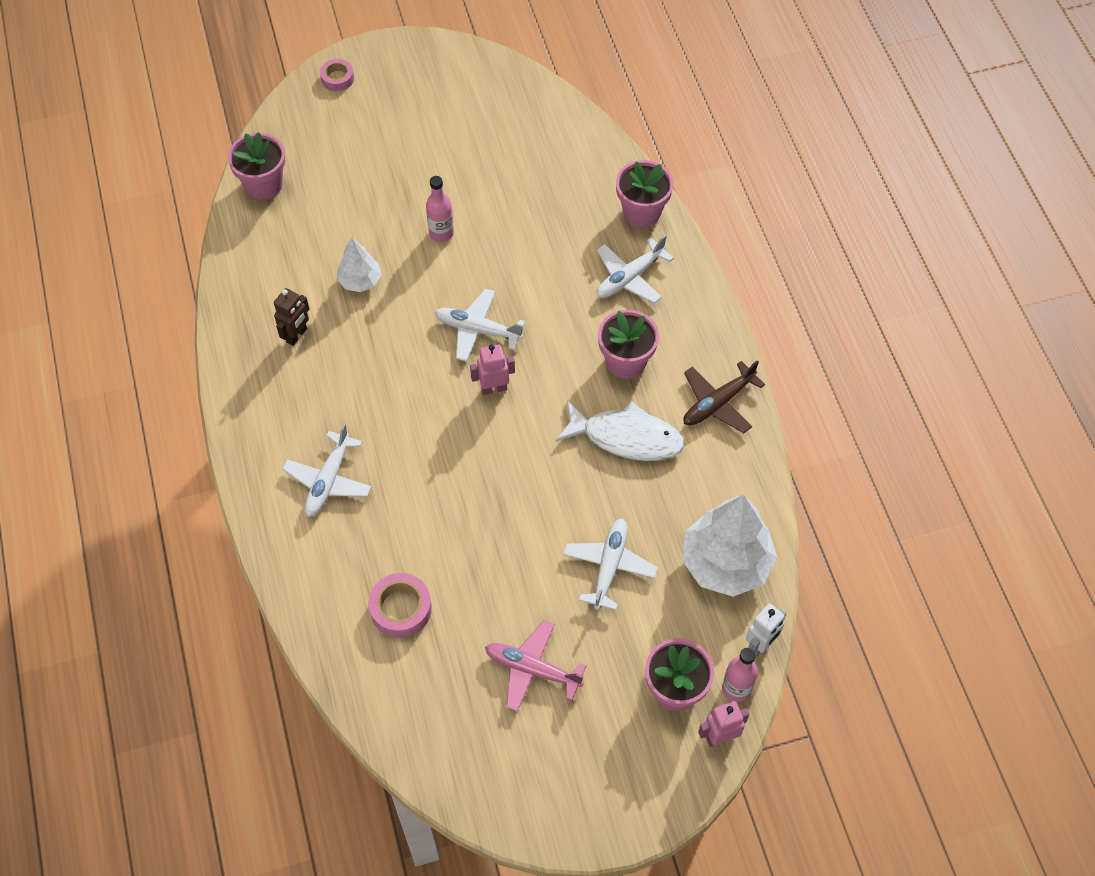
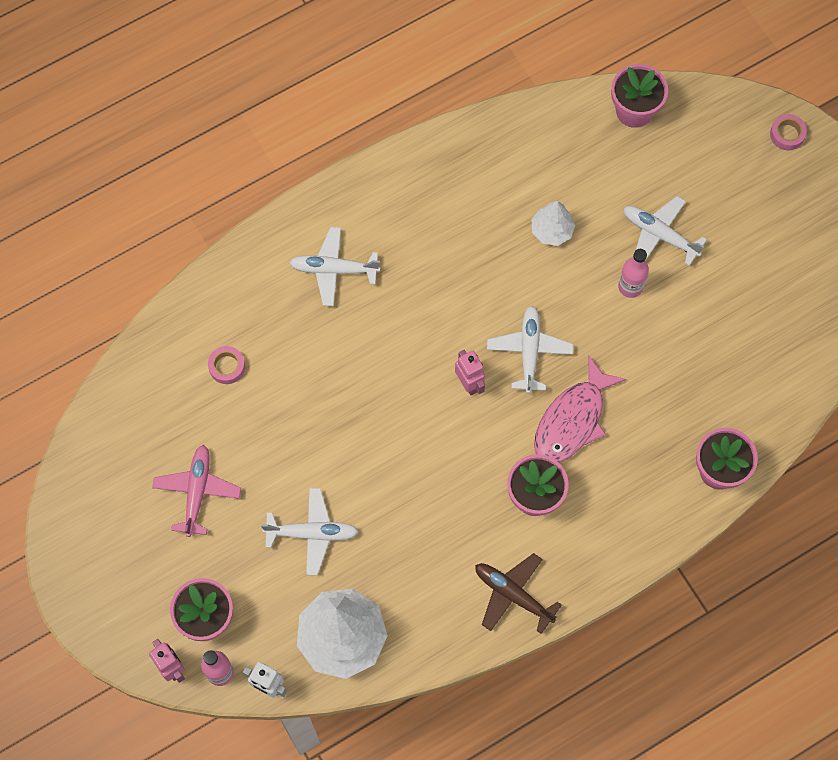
camera: 75 degrees right, 10 degrees up
(297, 335) = (475, 195): brown robot -> none
(401, 608) = (227, 367): pink tape -> pink tape, size x0.66
(559, 312) = (572, 420): none -> pink fish
(626, 437) = (450, 517): white fish -> none
(629, 277) = (634, 477): white plane -> white plane (659, 234)

